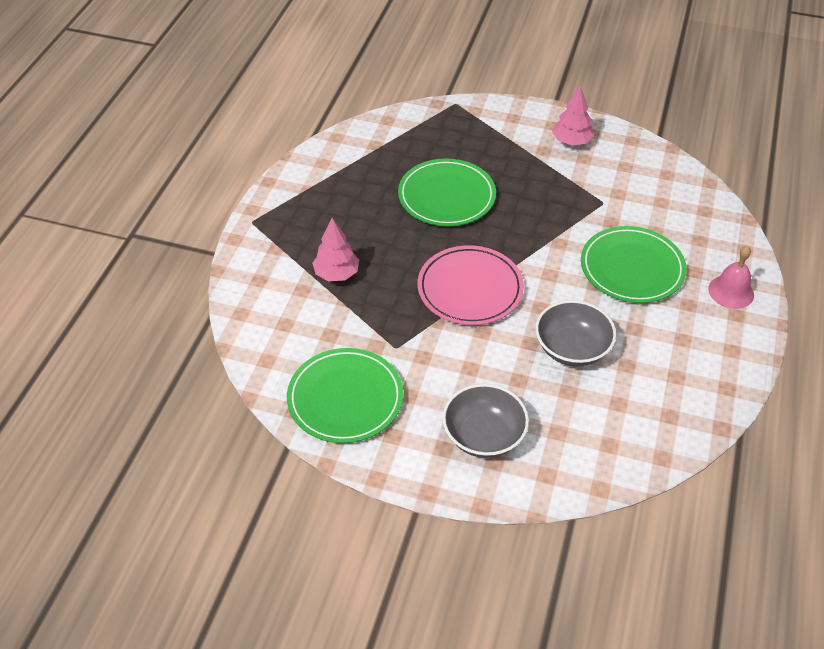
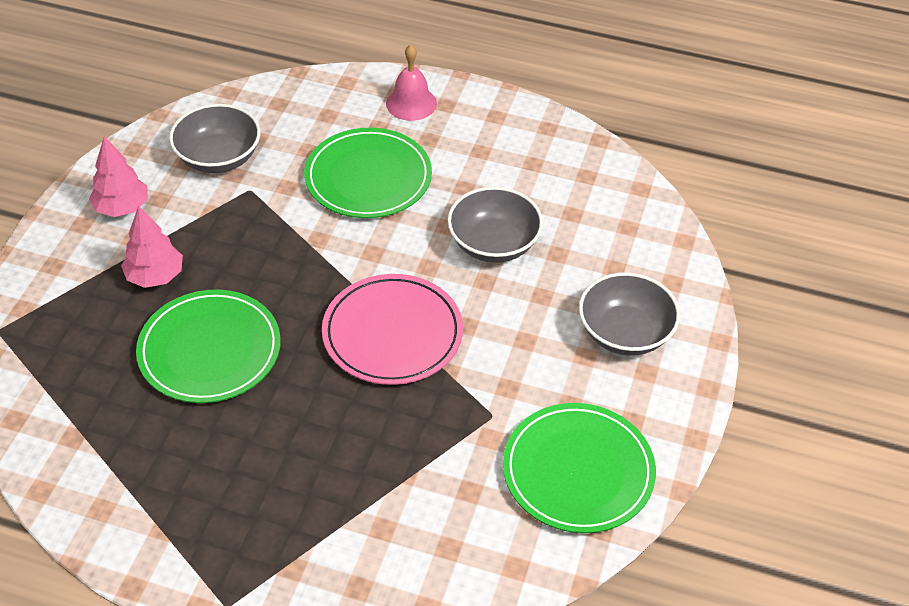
camera: 90 degrees left, 0 degrees up
(336, 274) = (354, 485): pink tree -> pink tree (155, 276)
(633, 183) = (218, 158): none -> grey bowl

